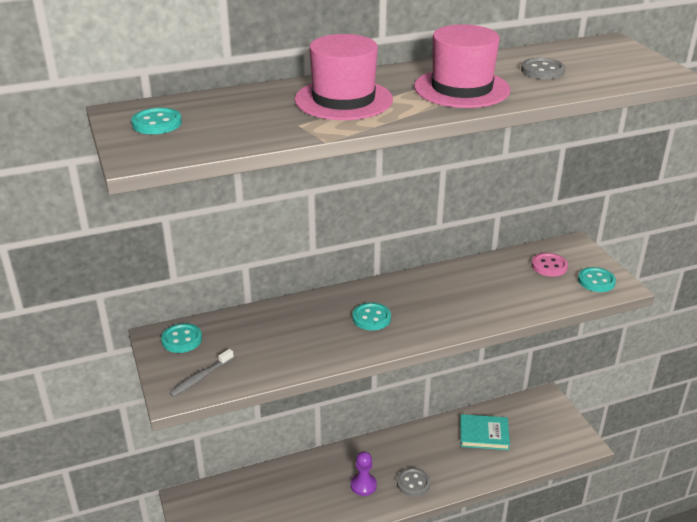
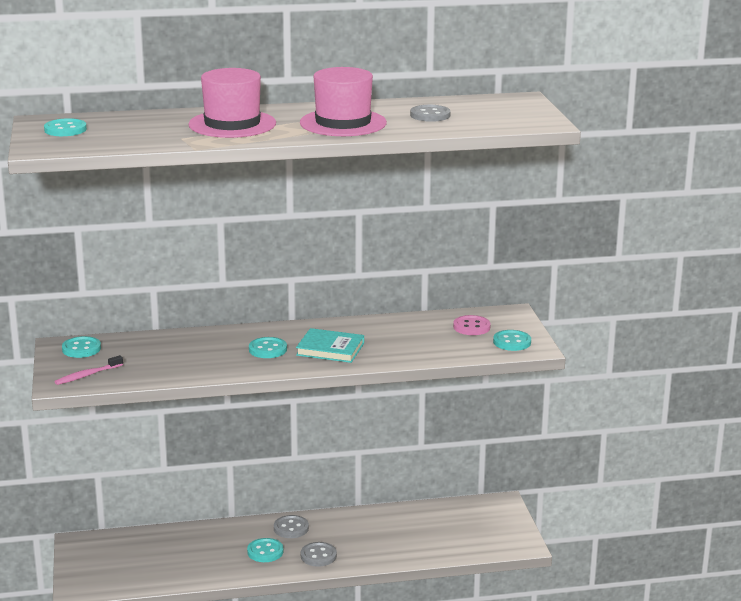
camera: 10 degrees right, 10 degrees down
(200, 377) = (87, 375): grey toothbrush -> pink toothbrush
(363, 485) = (265, 552): purple pawn -> turquoise button
(377, 453) = (291, 528): none -> grey button
(484, 434) = (414, 525): turquoise book -> turquoise book (330, 349)

